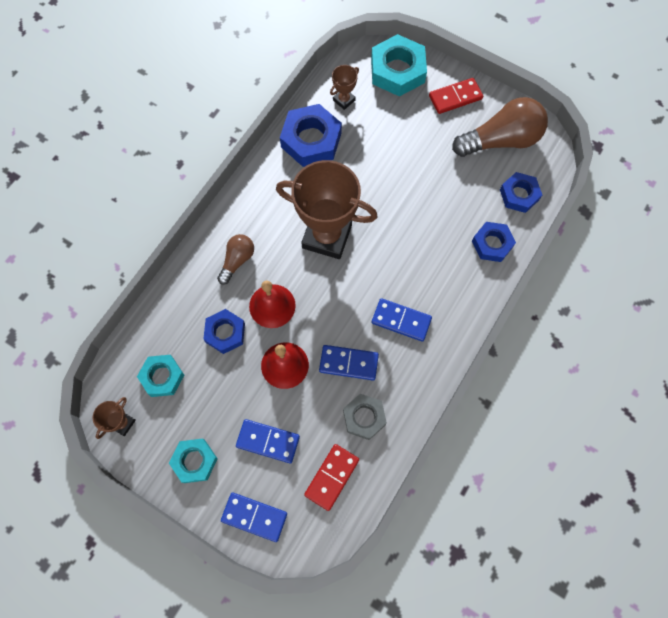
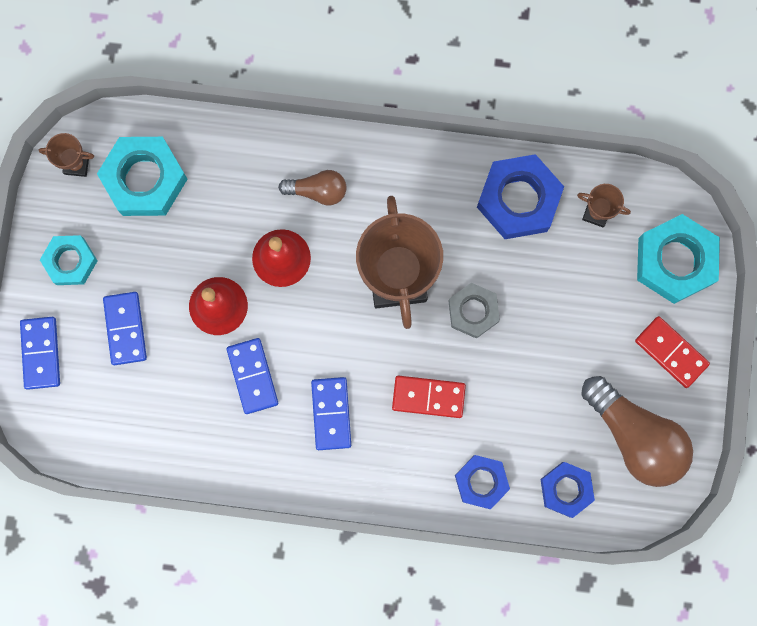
camera: 65 degrees right, 10 degrees up
(162, 377) = (144, 179): turquoise nut -> turquoise nut, size x1.60
(225, 333) = (225, 221): blue nut -> none
(332, 477) = (117, 416): red domino -> red domino (428, 397)
(364, 417) = (198, 421): grey nut -> grey nut (473, 311)

